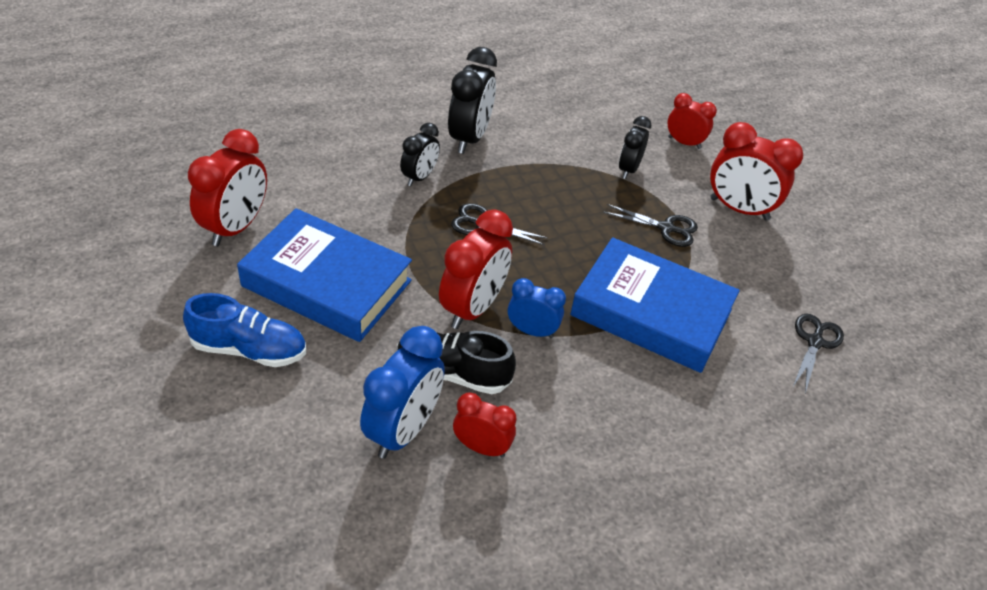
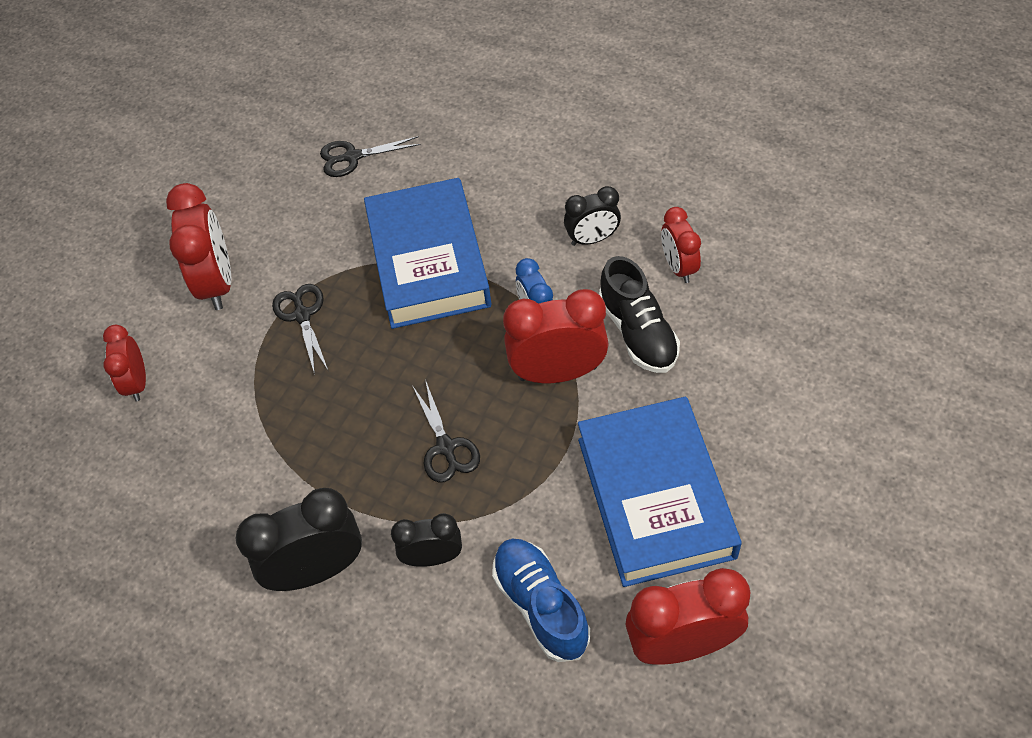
camera: 120 degrees left, 10 degrees up
(249, 349) = (783, 480): blue shoe -> blue shoe (541, 605)
(403, 430) = (721, 319): blue clock -> none
(628, 169) = (234, 397): black clock -> black clock (592, 239)

